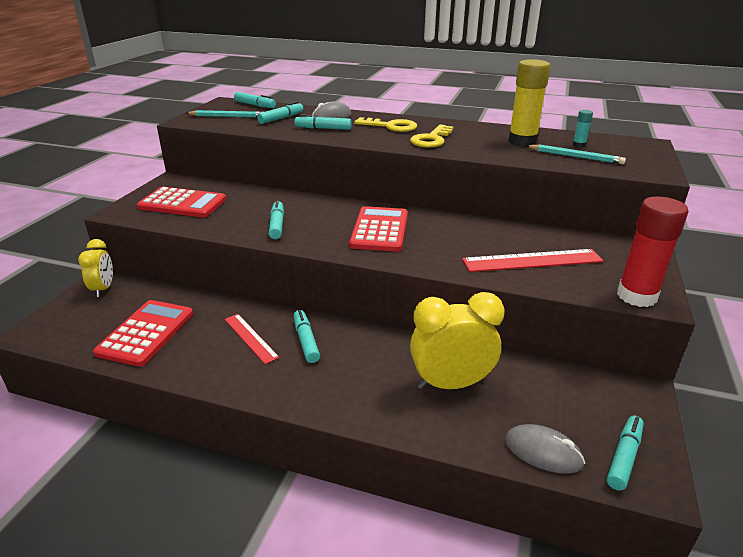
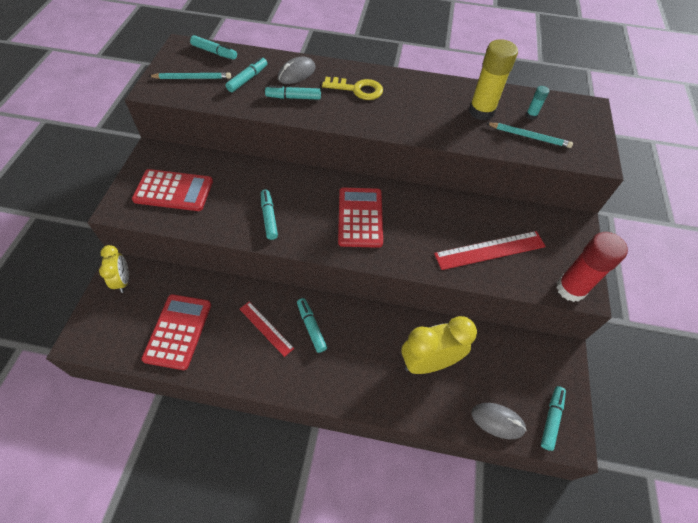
camera: 10 degrees left, 25 degrees up
(431, 139) = (399, 113): yellow key -> none

